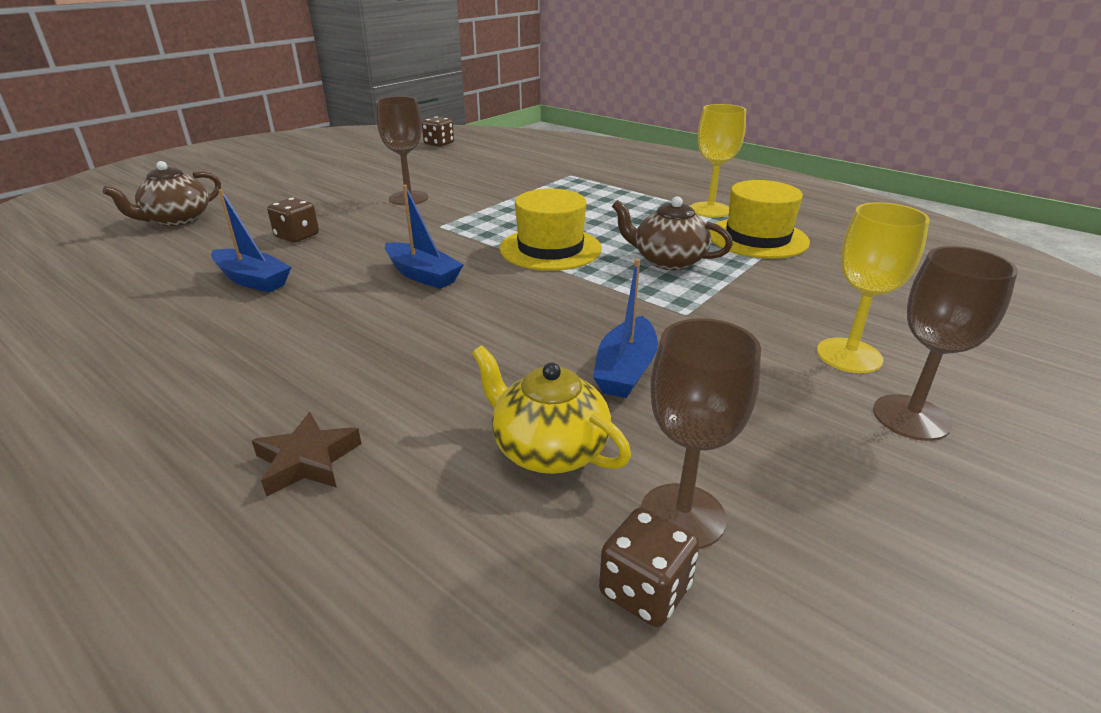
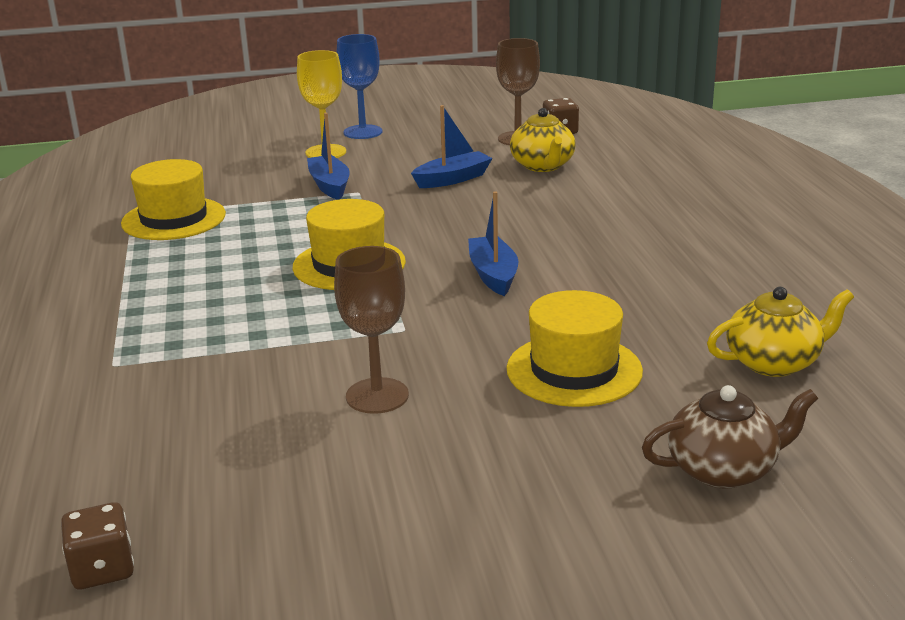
camera: 140 degrees left, 5 degrees down
(137, 278) = (774, 362): none -> yellow teapot
(253, 280) = (651, 320): blue boat -> blue boat (329, 185)
(297, 236) = (574, 370): brown dice -> yellow hat
(307, 461) = (665, 192): brown star -> none
(668, 261) = (285, 224): brown teapot -> none
(710, 210) = (126, 256): yellow goblet -> none
(911, 417) = (363, 132): brown goblet -> blue goblet

